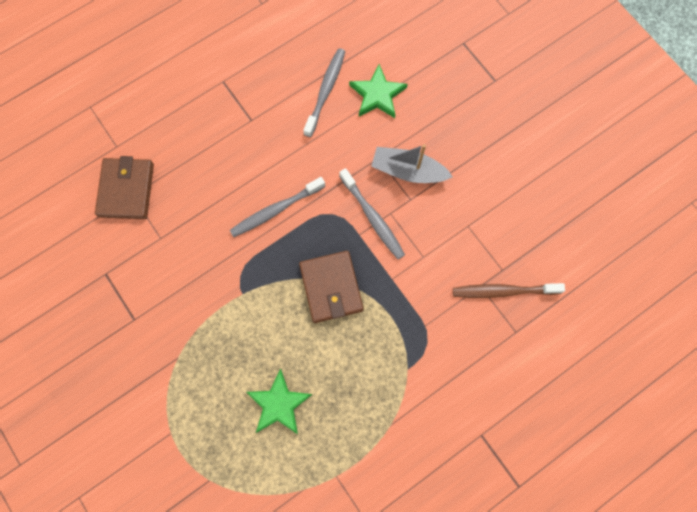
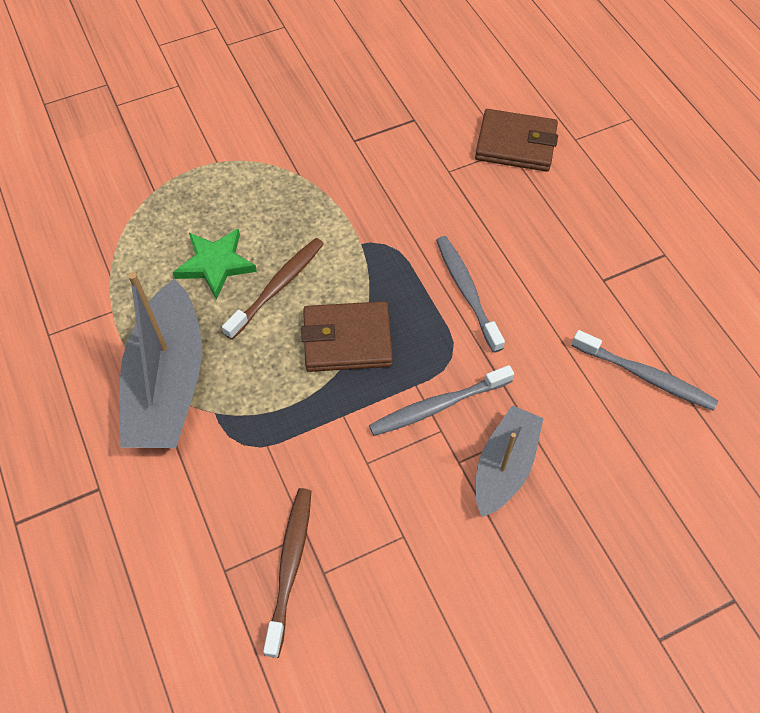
camera: 100 degrees right, 15 degrees down
(293, 349) = (277, 287): none -> brown toothbrush
(377, 95) = (637, 446): green star -> none
(390, 410) = (168, 382): none -> grey boat

